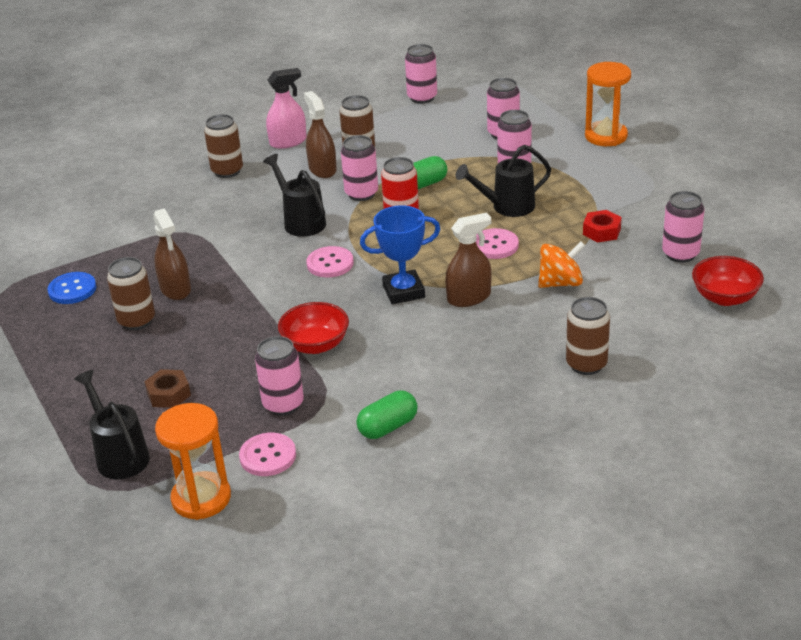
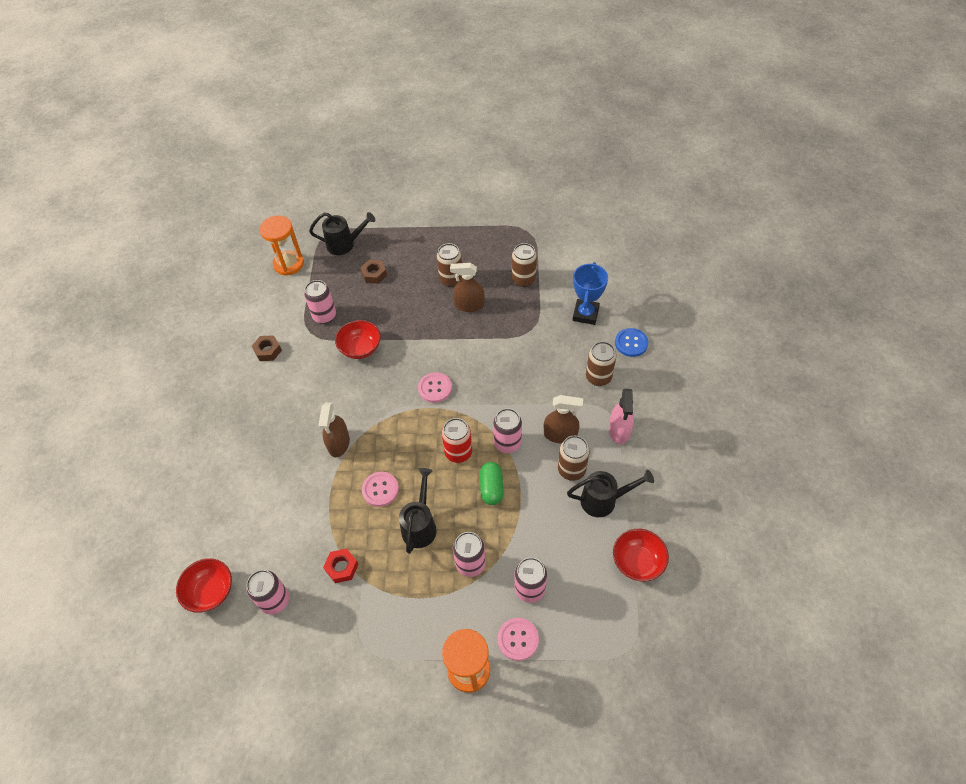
camera: 120 degrees right, 20 degrees up
(72, 290) = (506, 261): blue button -> blue button (631, 343)
(268, 456) = (293, 296): pink button -> pink button (518, 639)
(301, 221) = (497, 393): black watering can -> black watering can (604, 500)
(388, 427) = (268, 351): green capsule -> brown nut
(403, 291) = (374, 412): blue trophy -> blue trophy (585, 314)
(422, 98) = (637, 562): pink can -> red bowl
(560, 283) = (309, 503): orange spinning top -> none
(586, 364) = (228, 467): brown can -> brown can (523, 280)

